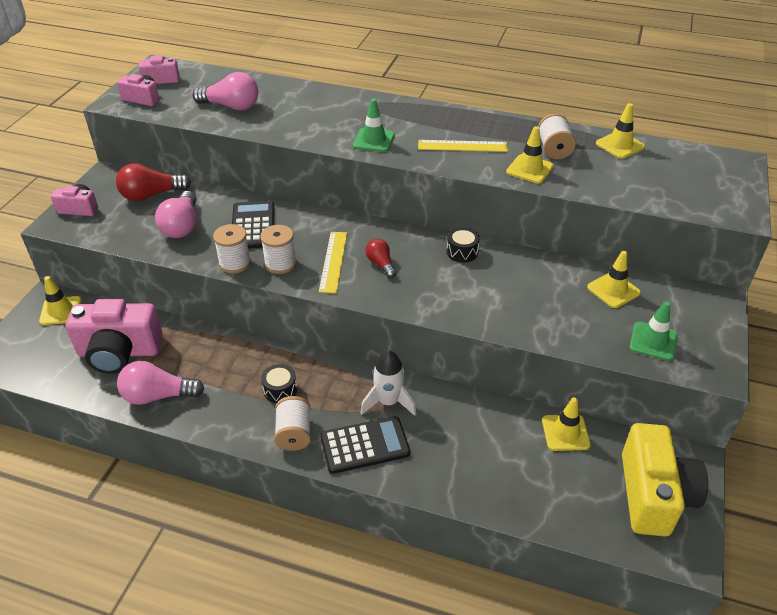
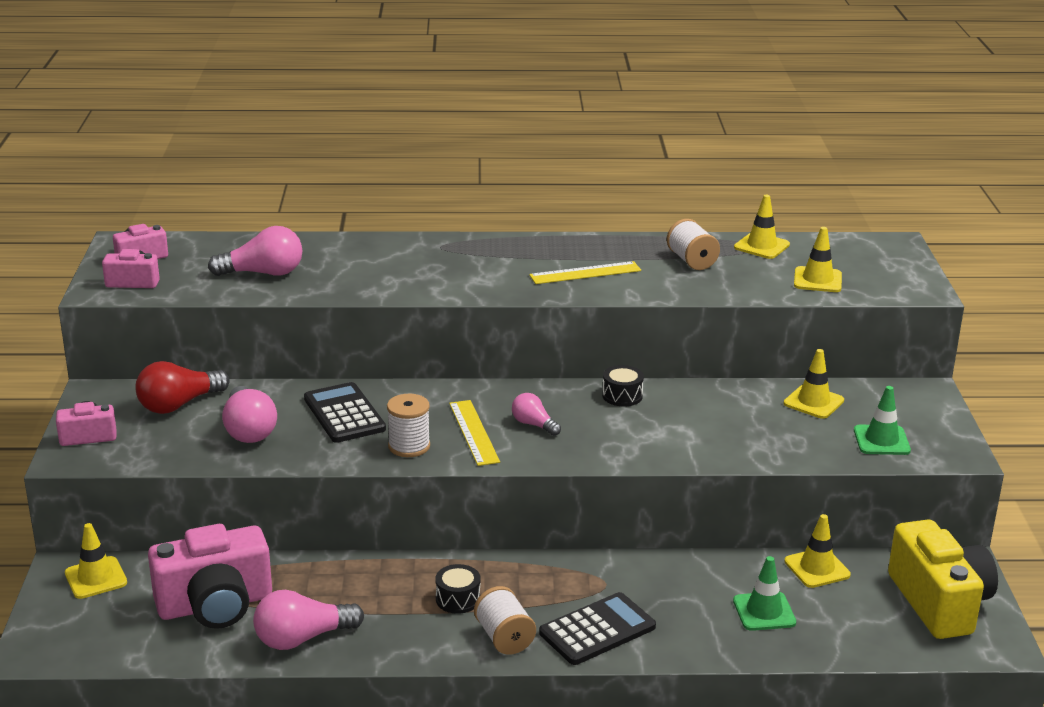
camera: 20 degrees left, 15 degrees down
(235, 263) = (350, 456): white spool -> none
(374, 140) = (475, 283): green traffic cone -> green traffic cone (764, 612)
(381, 264) = (534, 425): red light bulb -> pink light bulb
(388, 402) = (599, 583): white rocket -> none
(529, 169) = (677, 284): yellow traffic cone -> yellow traffic cone (817, 280)

